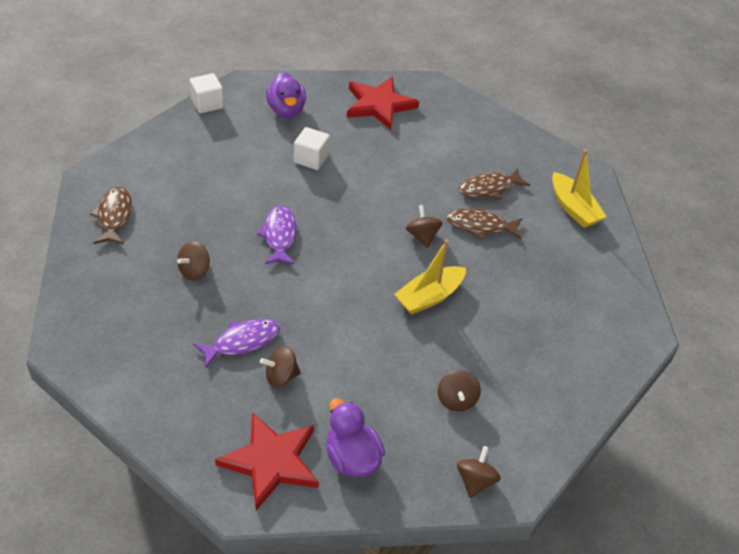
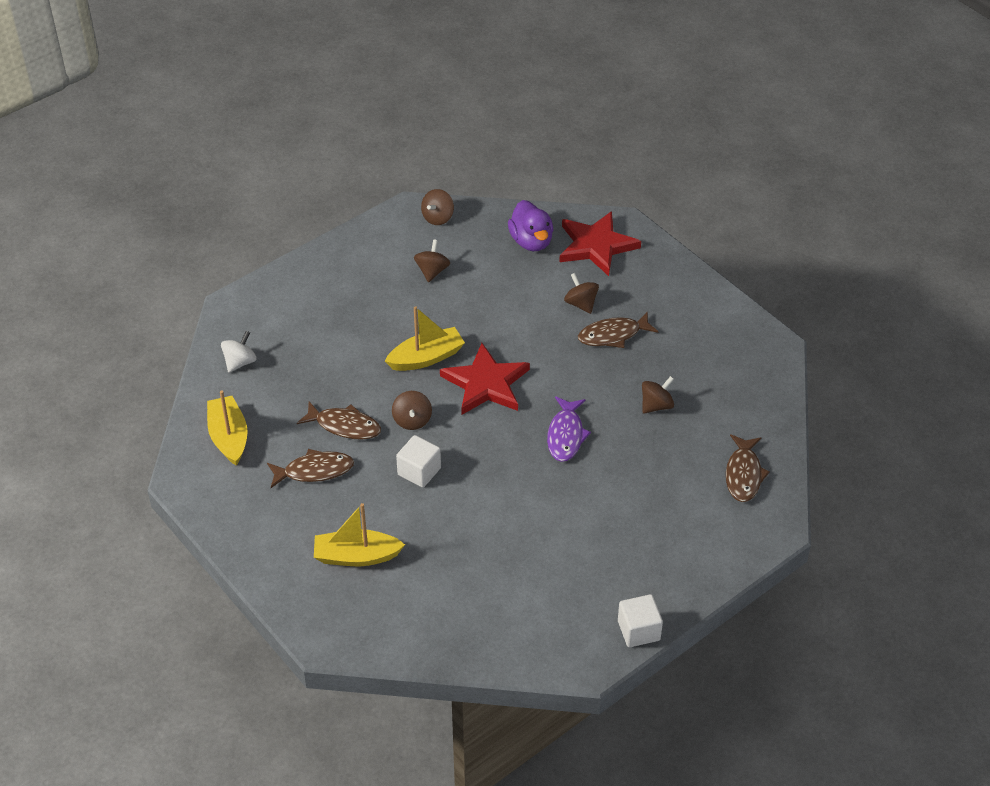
camera: 165 degrees left, 0 degrees up
(242, 342) = (613, 335): purple fish -> brown fish
(281, 376) = (581, 304): brown spinning top -> brown spinning top turned 120 degrees counterclockwise
(286, 110) = (534, 610): purple duck -> none
(311, 159) = (515, 530): white cube -> white cube (419, 471)
(379, 105) = (409, 608): red star -> red star (486, 383)
(430, 133) = (356, 556): none -> yellow boat
(603, 275) = (240, 362): none -> white spinning top

